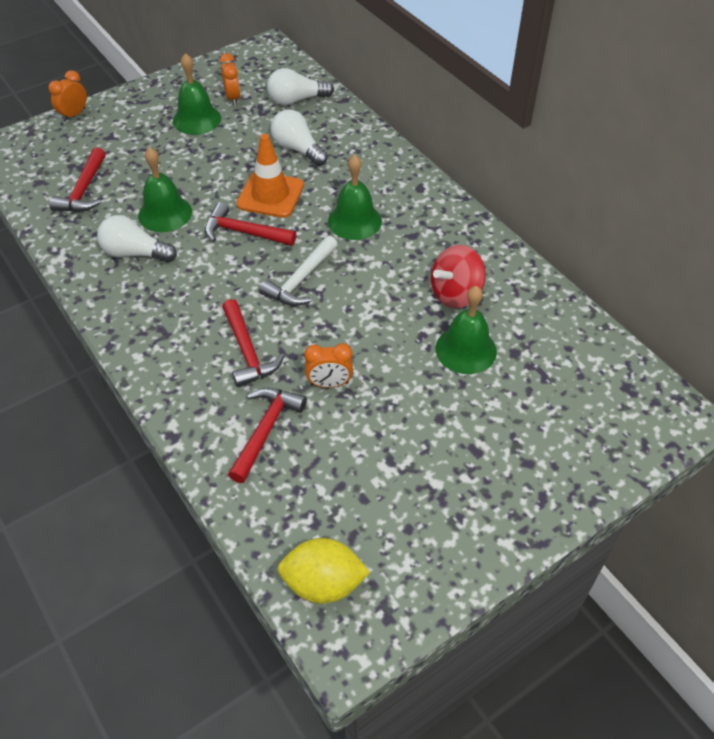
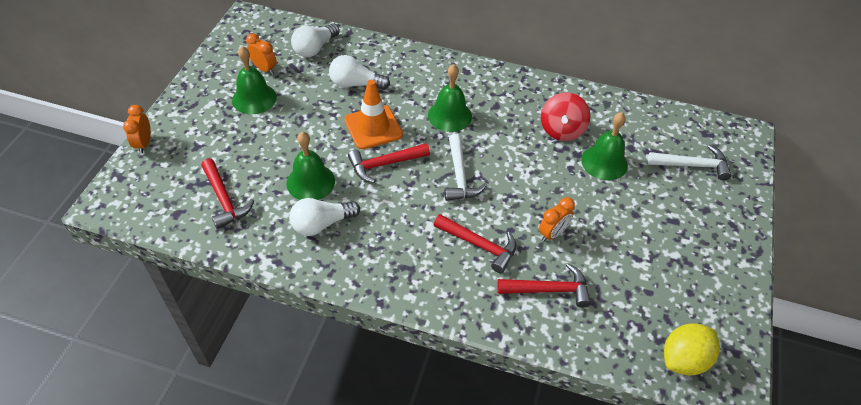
camera: 40 degrees left, 0 degrees up
(265, 430) = (548, 290): red hammer -> red hammer turned 105 degrees clockwise
(568, 410) = (692, 165): none -> white hammer

